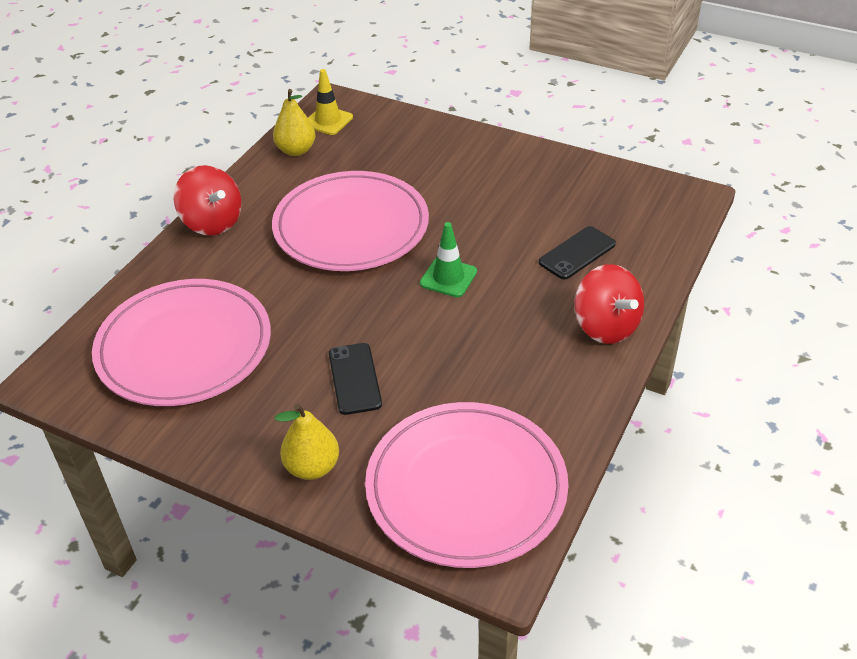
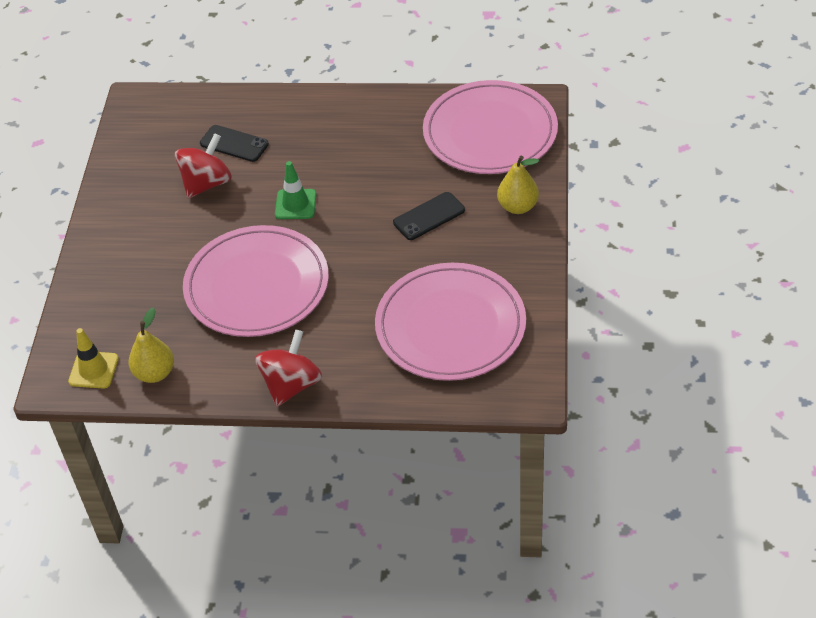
camera: 110 degrees left, 5 degrees up
(606, 326) = (310, 110): red spinning top -> red spinning top (207, 183)

